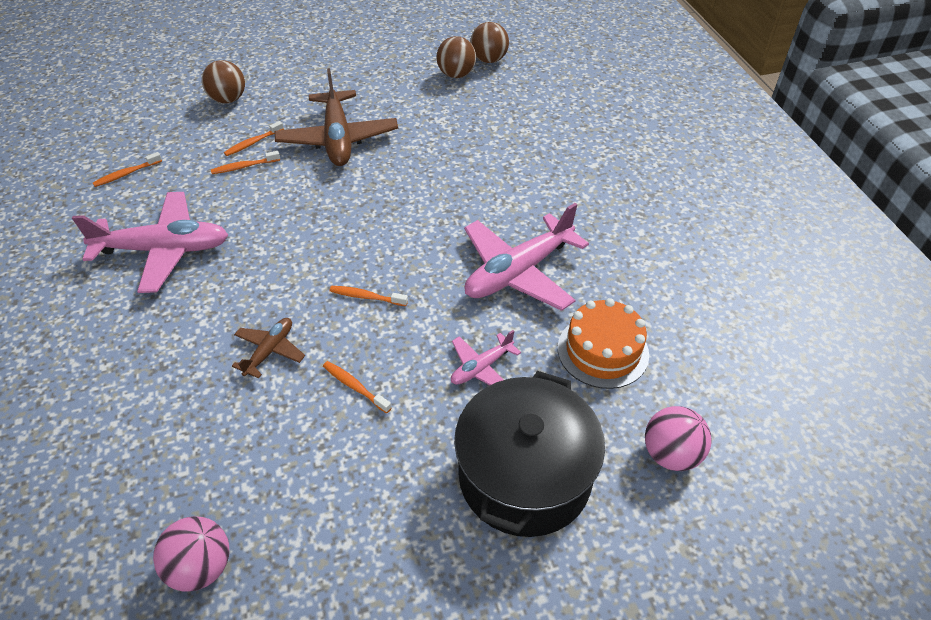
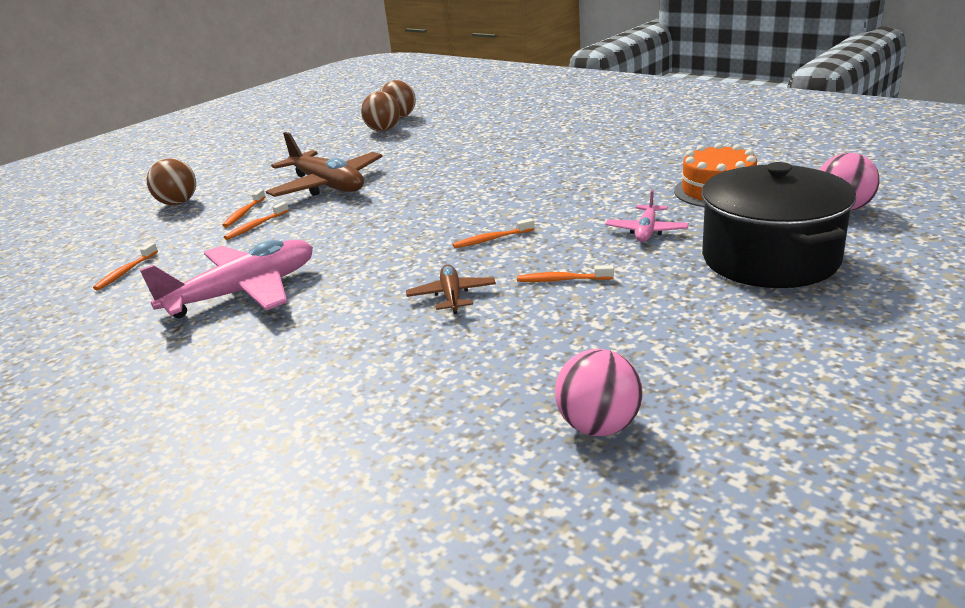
camera: 30 degrees left, 20 degrees down
(518, 272) = (594, 185): pink plane -> none

